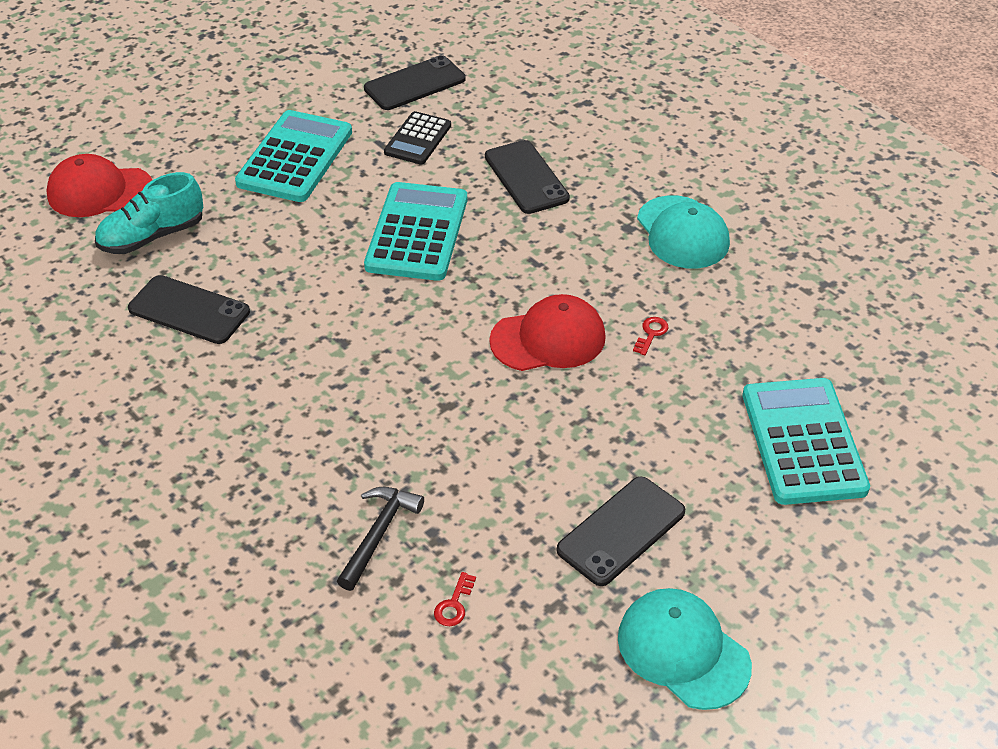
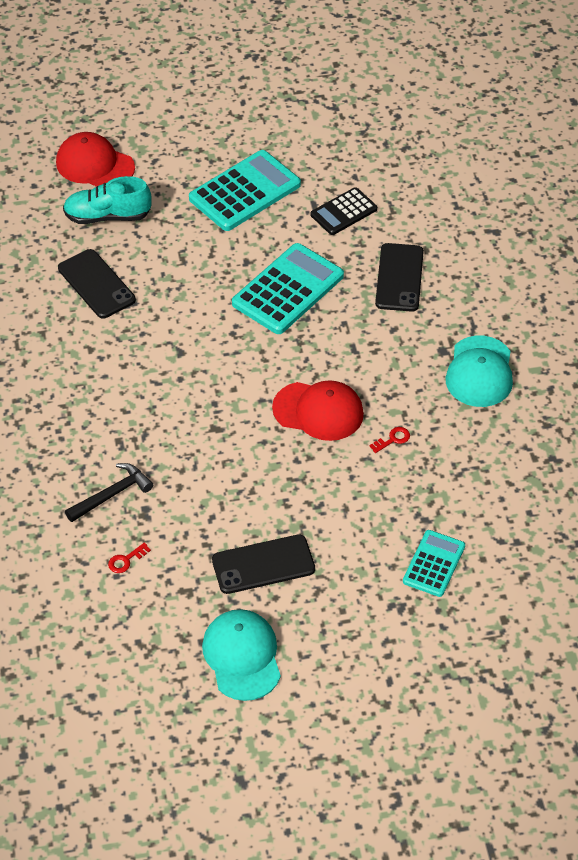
camera: 30 degrees right, 5 degrees up
(415, 84) = (376, 162): black phone -> none
(803, 442) = (434, 564): turquoise calculator -> turquoise calculator, size x0.59

